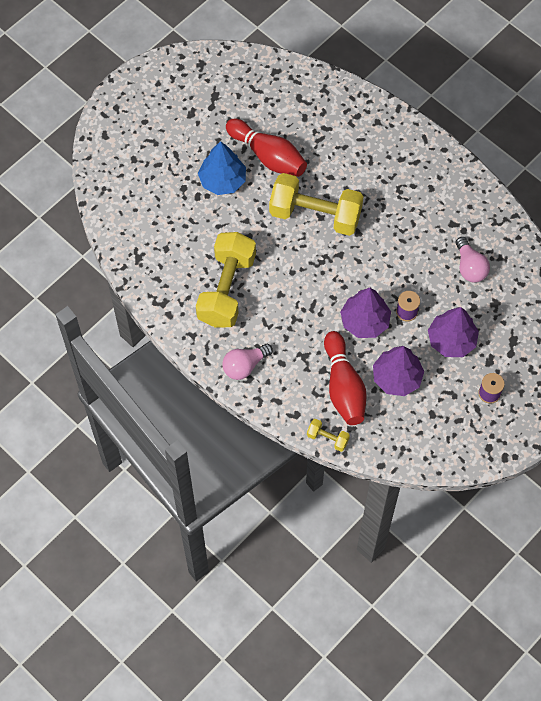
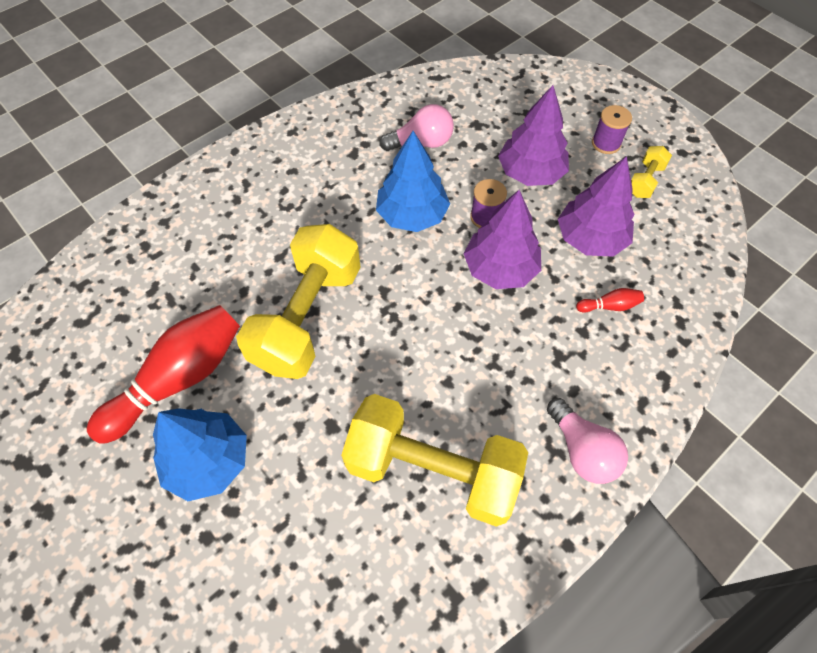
camera: 85 degrees left, 5 degrees down
(327, 438) = (698, 335): yellow dumbbell -> yellow dumbbell (645, 181)
(343, 386) = (609, 306): red bowling pin -> red bowling pin, size x0.41
(402, 266) = (412, 215): none -> blue tree

